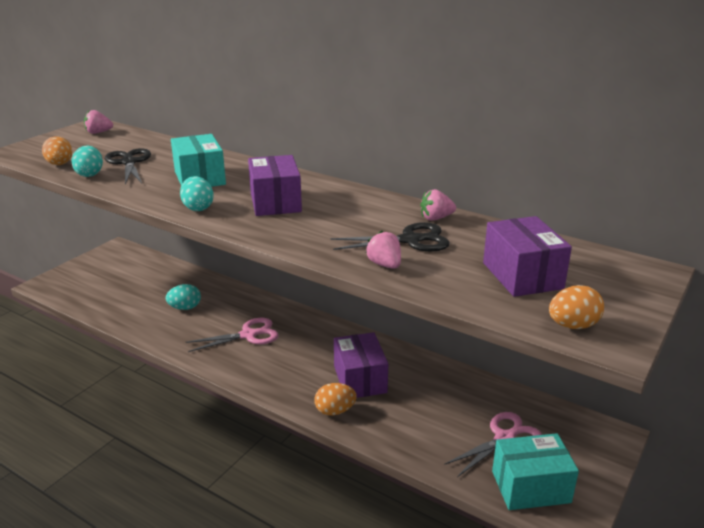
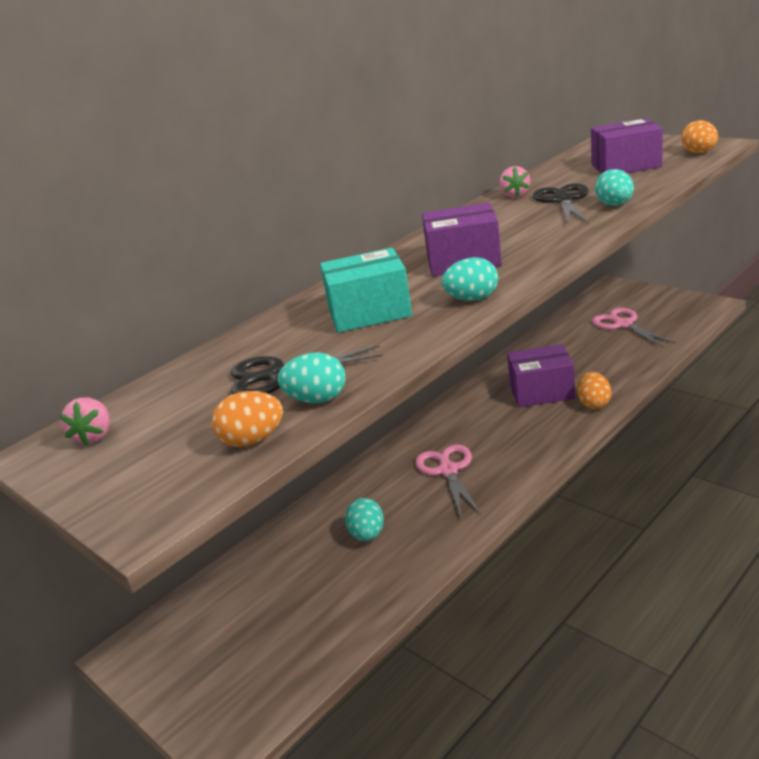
camera: 75 degrees left, 0 degrees up
(385, 265) = (615, 205): pink strawberry -> turquoise egg
(530, 487) = (678, 317): turquoise box -> none

